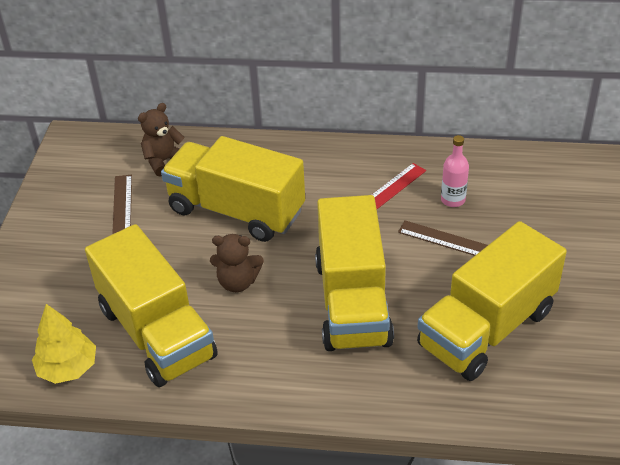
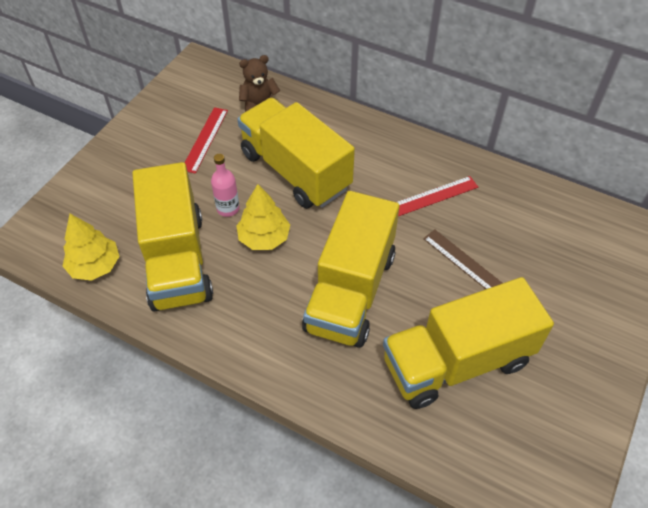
camera: 20 degrees right, 10 degrees up
(122, 210) = (205, 139): brown ruler -> red ruler
(238, 282) = (264, 238): brown teddy bear -> yellow tree
(453, 200) = (488, 224): pink bottle -> pink bottle (228, 208)

